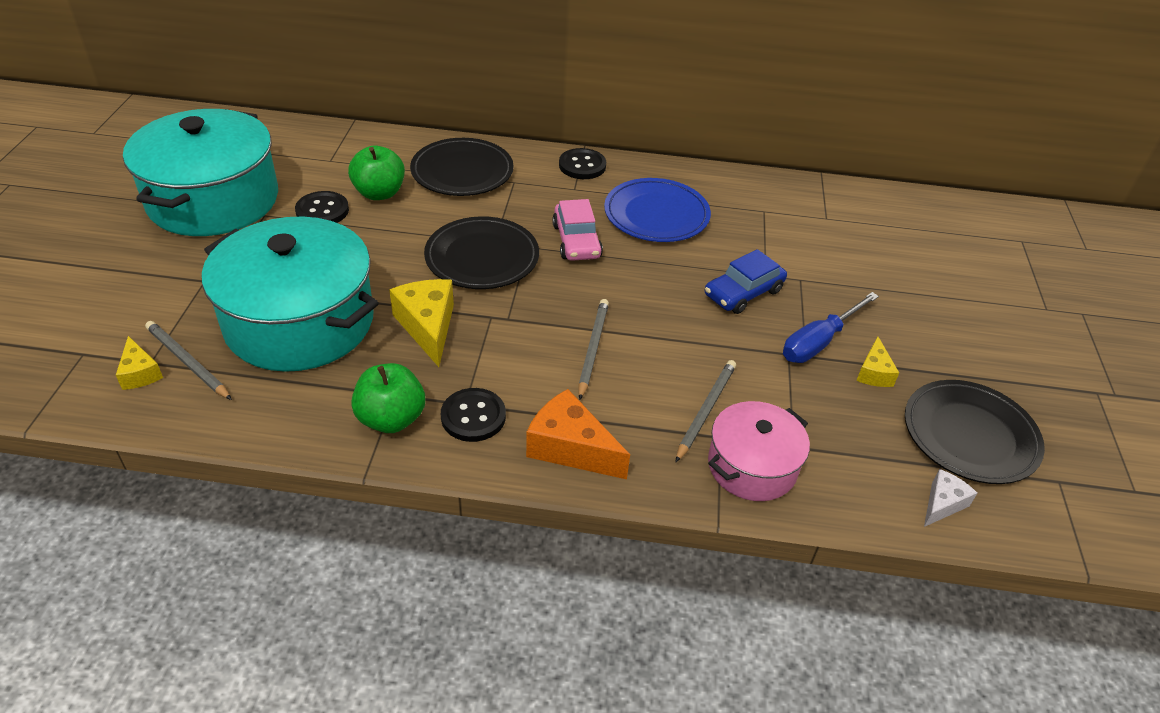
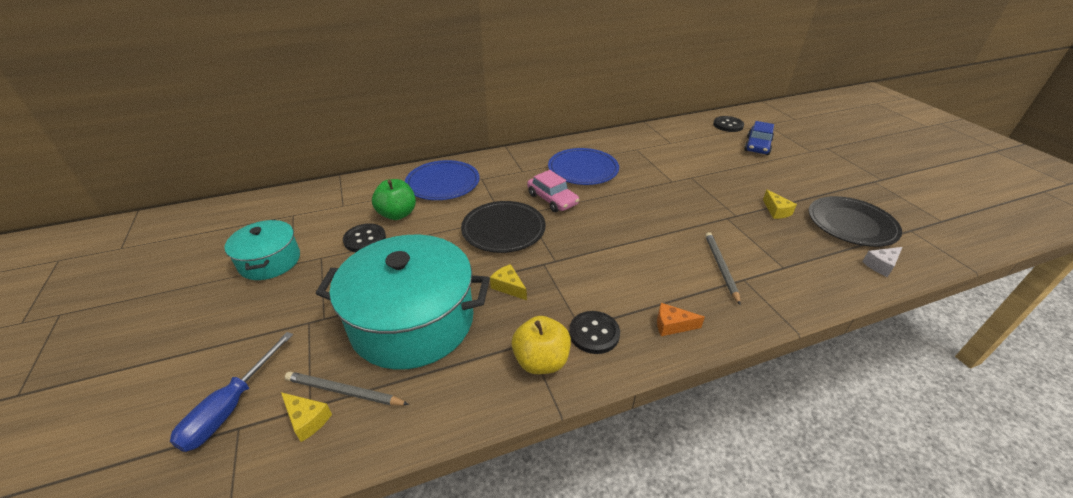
camera: 25 degrees left, 5 degrees down
(213, 200) = (270, 261): turquoise pot -> turquoise pot, size x0.55
(391, 419) = (541, 361): green apple -> yellow apple
(428, 327) = (508, 287): yellow cheese -> yellow cheese, size x0.57
(462, 171) = (443, 183): black plate -> blue plate
(570, 448) = (672, 325): orange cheese -> orange cheese, size x0.57
(582, 166) = (514, 157): black button -> black button (728, 125)
(592, 349) = (623, 258): grey pencil -> none
(743, 293) = (671, 194): blue car -> blue car (757, 146)
(752, 466) = (777, 288): pink pot -> none
(819, 342) = (734, 206): blue screwdriver -> blue screwdriver (231, 407)
(942, 504) = (881, 265): white cheese -> white cheese turned 135 degrees counterclockwise

